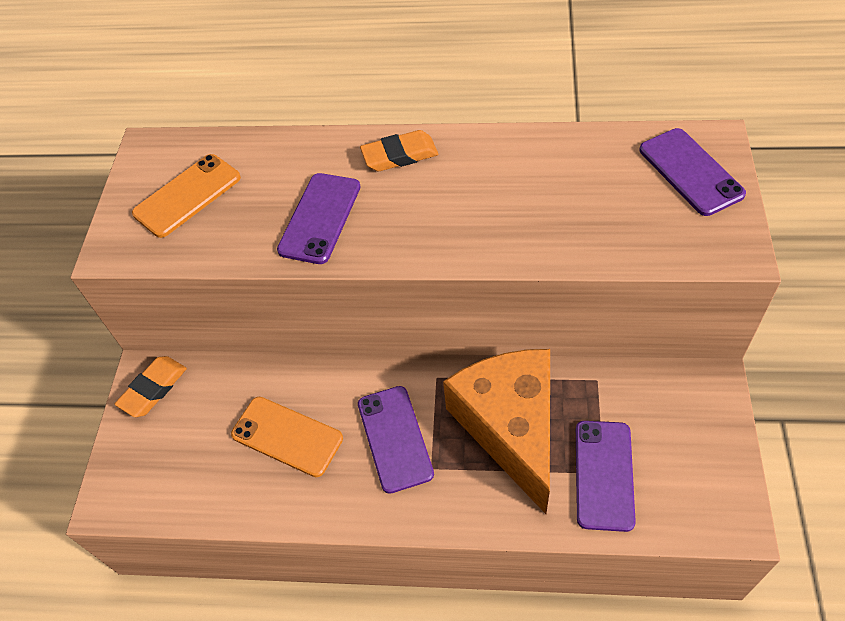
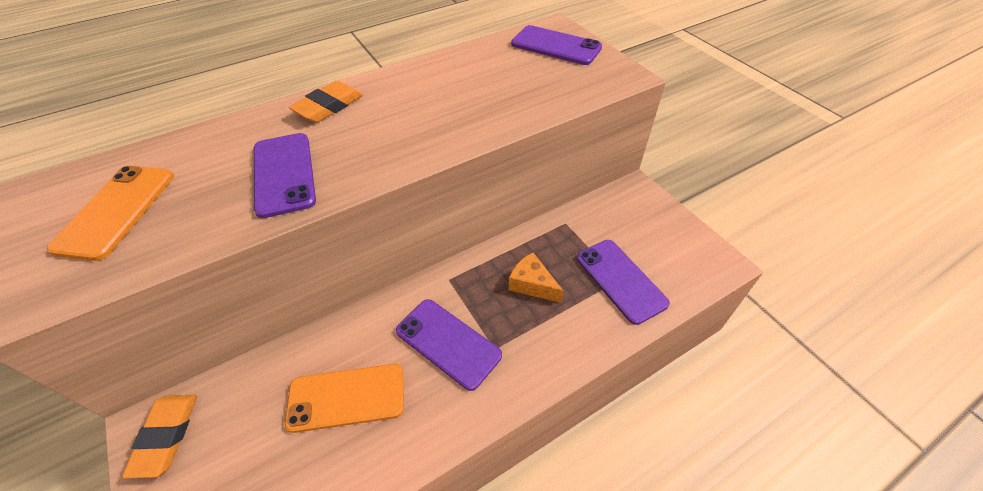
camera: 40 degrees left, 5 degrees down
(510, 427) = (532, 284): orange cheese -> orange cheese, size x0.41

